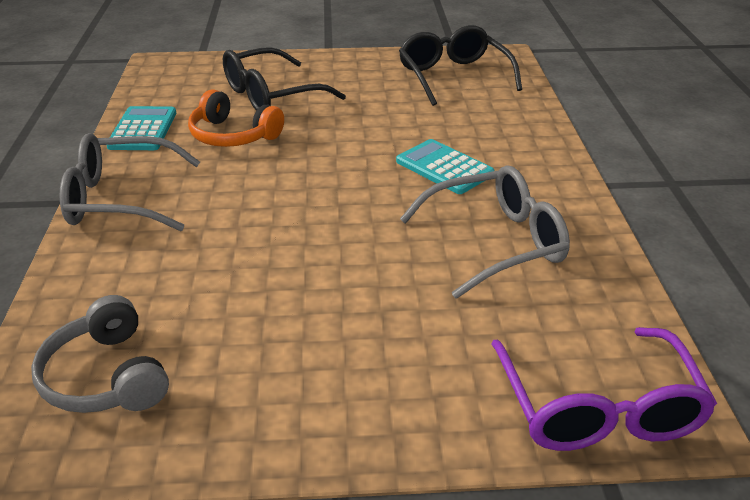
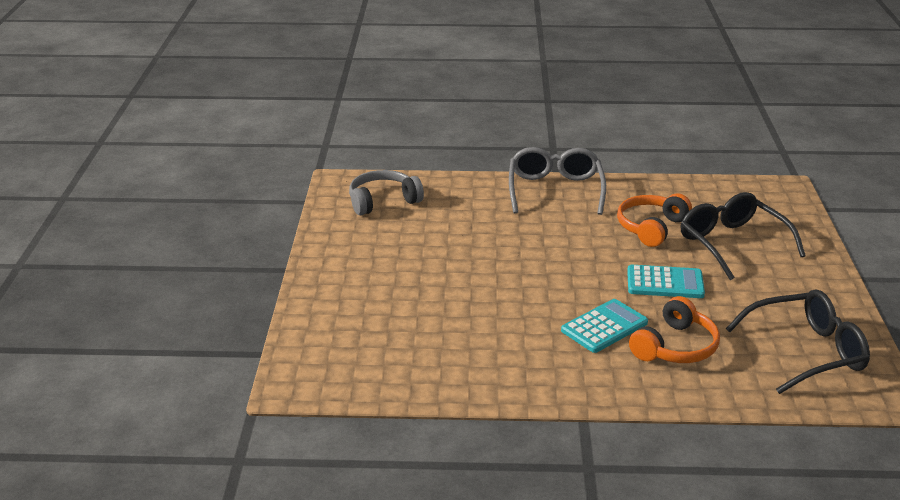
camera: 95 degrees right, 5 degrees down
(143, 130) = (656, 190): turquoise calculator -> turquoise calculator (665, 283)
(467, 131) = (675, 347): none -> orange headphones
(496, 242) = (490, 340): grey glasses -> none
(598, 408) = (312, 356): purple glasses -> none

